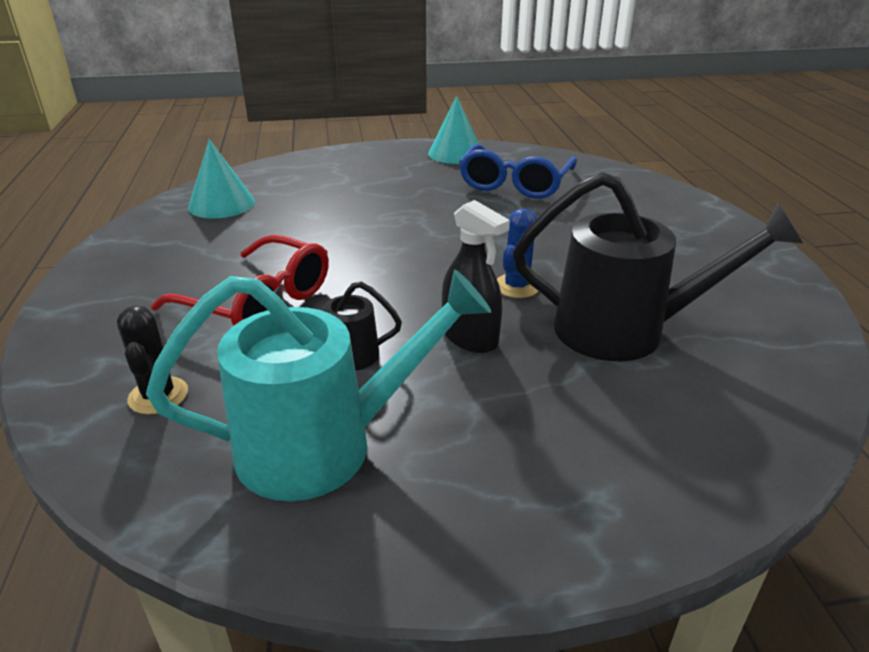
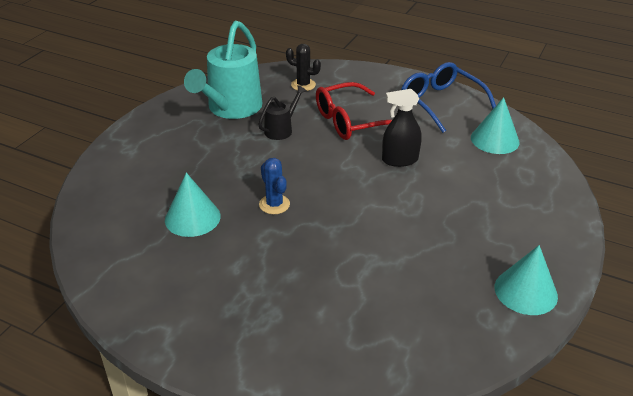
camera: 125 degrees right, 5 degrees up
(470, 338) = (250, 166): black spray bottle -> black spray bottle (400, 160)
(515, 184) = (421, 289): blue glasses -> blue glasses (441, 103)
(627, 331) = (192, 218): black watering can -> turquoise cone

